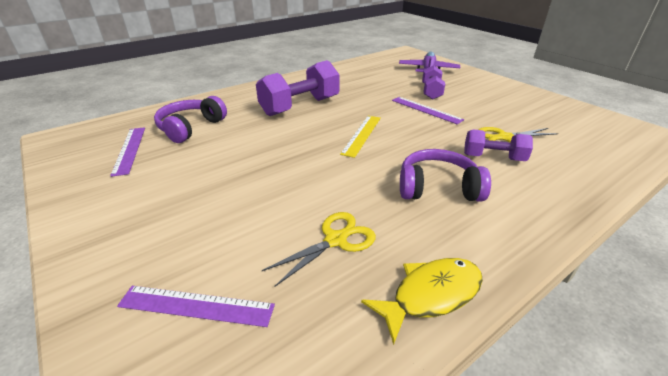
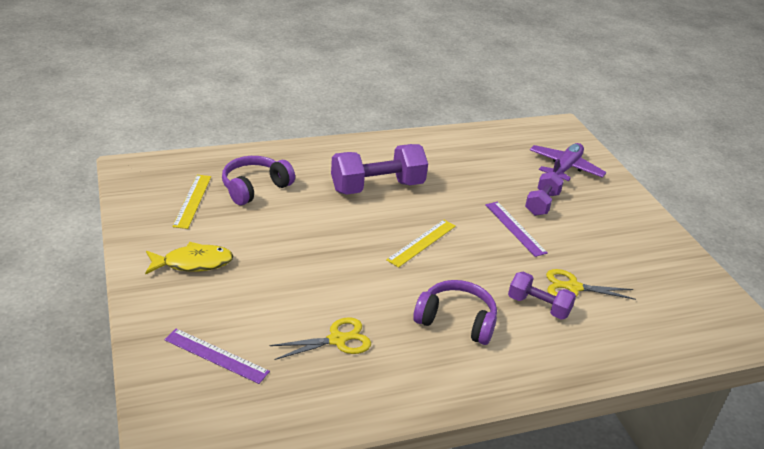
camera: 15 degrees right, 0 degrees up
(129, 150) = (192, 201): purple ruler -> yellow ruler
(431, 295) = (385, 401): yellow fish -> yellow fish (193, 263)

